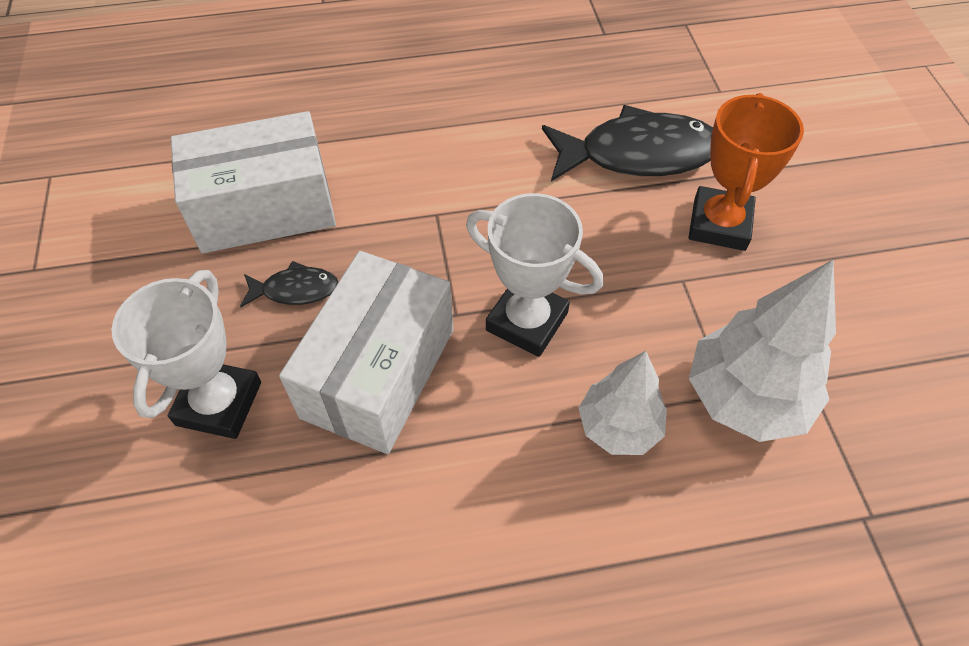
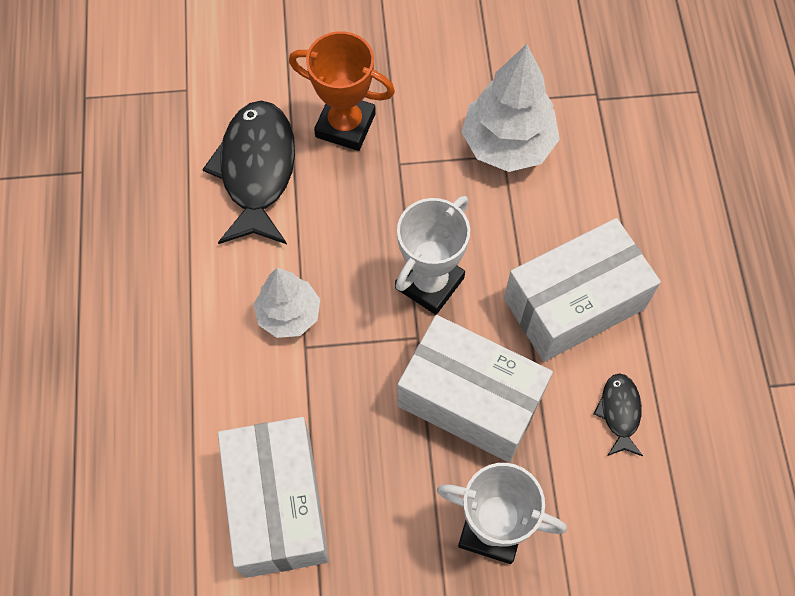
camera: 85 degrees left, 10 degrees up
(295, 290) = (380, 471): black fish -> black fish (619, 412)
(519, 490) = (574, 303): none -> white box
(618, 427) = (527, 231): white tree -> white tree (289, 315)

